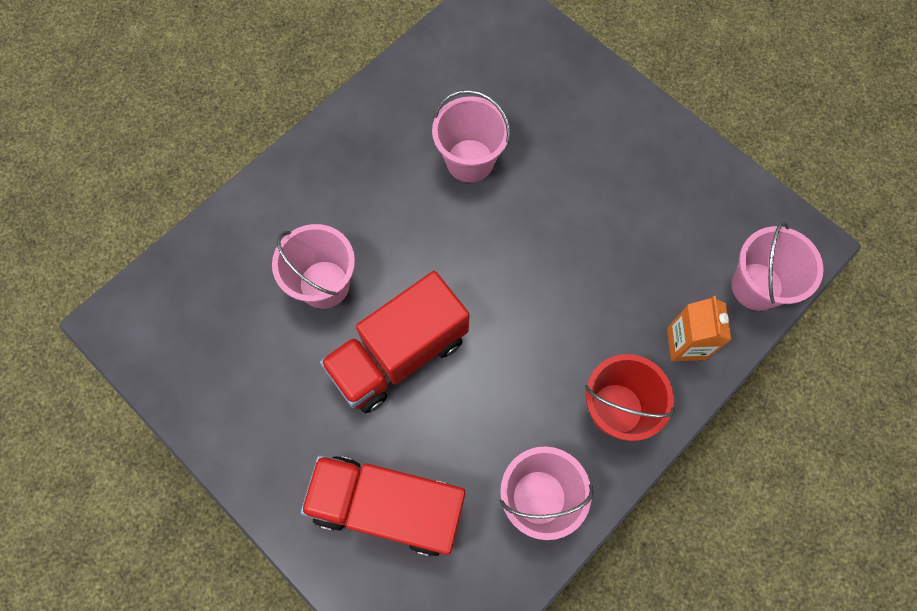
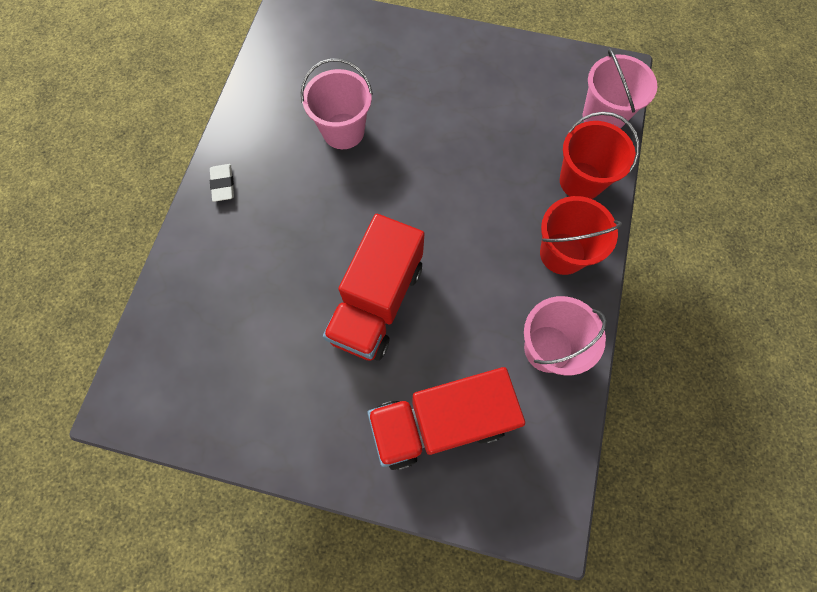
camera: 30 degrees left, 0 degrees up
(322, 156) = (223, 184): none -> white eraser
(324, 284) = (284, 281): pink bucket -> none
(686, 343) = (581, 181): orange carton -> red bucket

